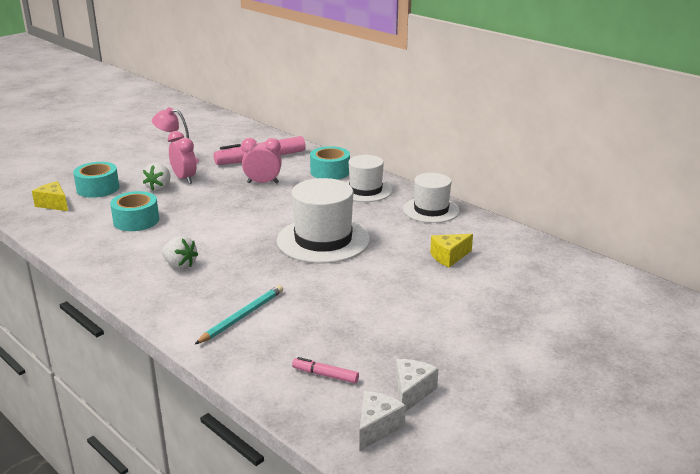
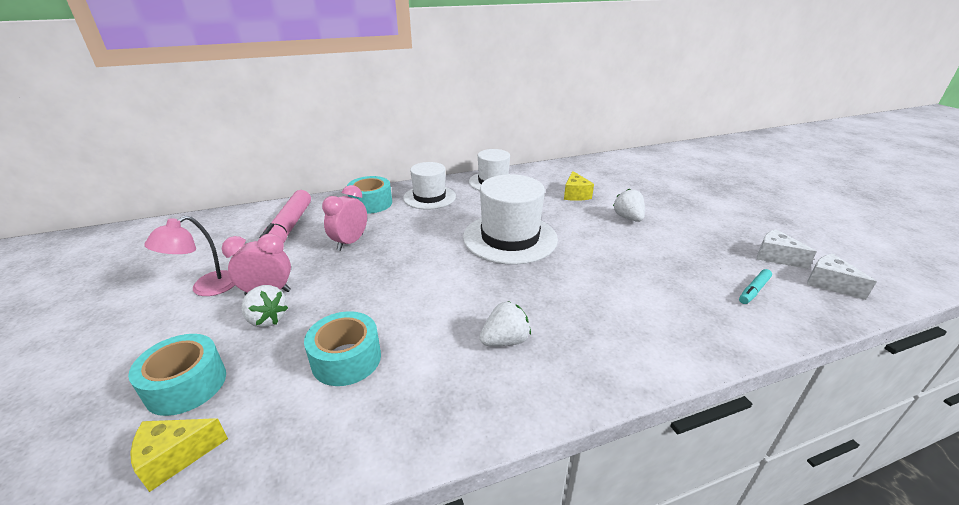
camera: 65 degrees left, 5 degrees up
(242, 316) = (641, 316): turquoise pencil -> none
(325, 375) = (753, 290): pink marker -> turquoise marker
(422, 293) = (628, 218): none -> white strawberry

